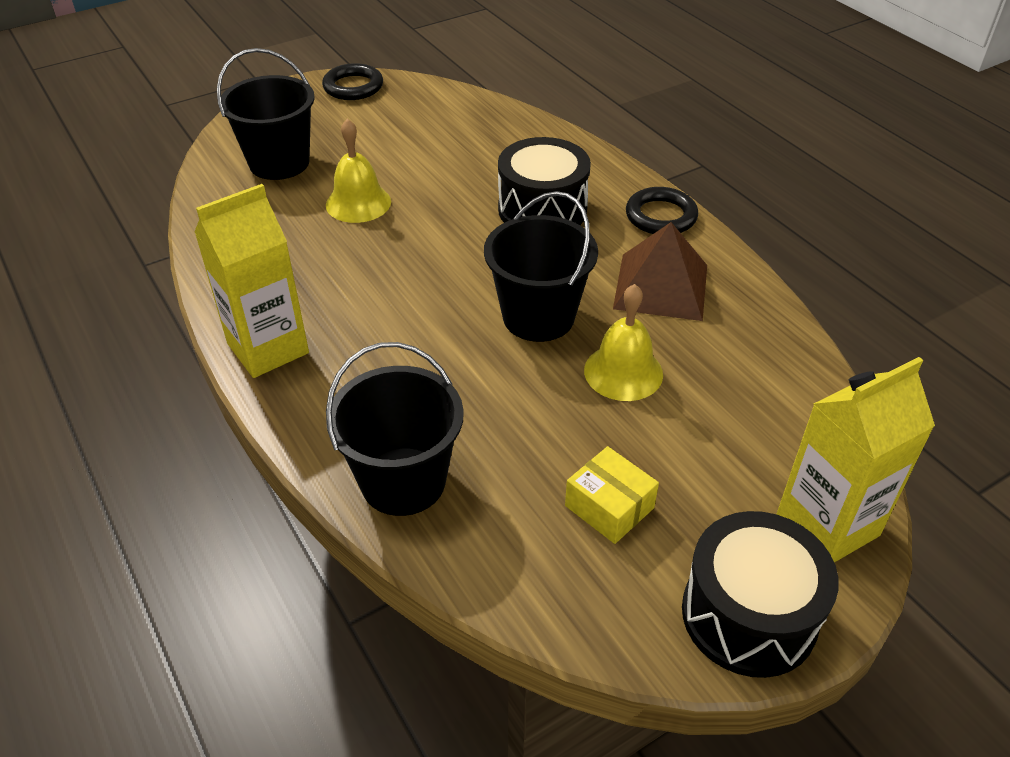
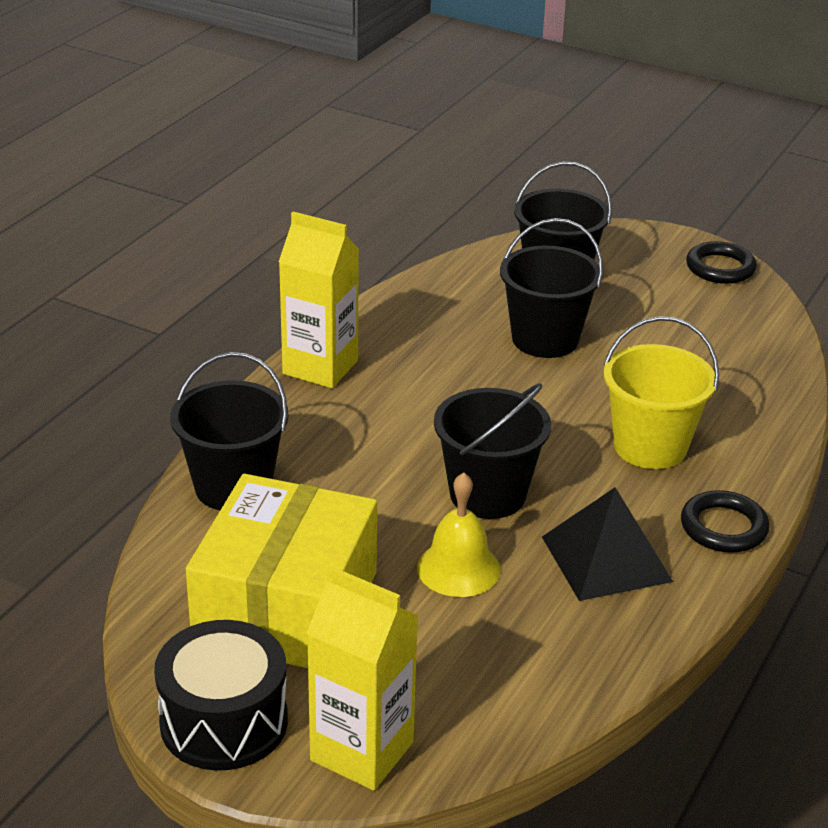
camera: 60 degrees right, 10 degrees down
(358, 203) = (545, 339): yellow bell -> black bucket
(542, 209) = (650, 446): black drum -> yellow bucket
(609, 507) = (286, 607): yellow box -> yellow box, size x2.41
(661, 286) = (606, 559): brown pyramid -> black pyramid

